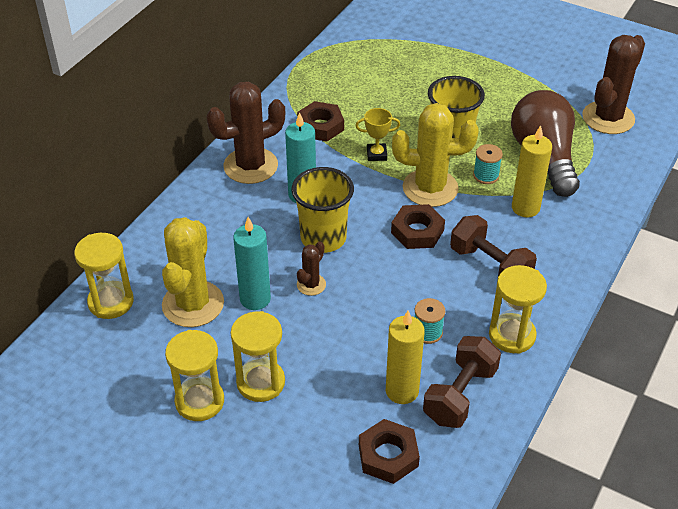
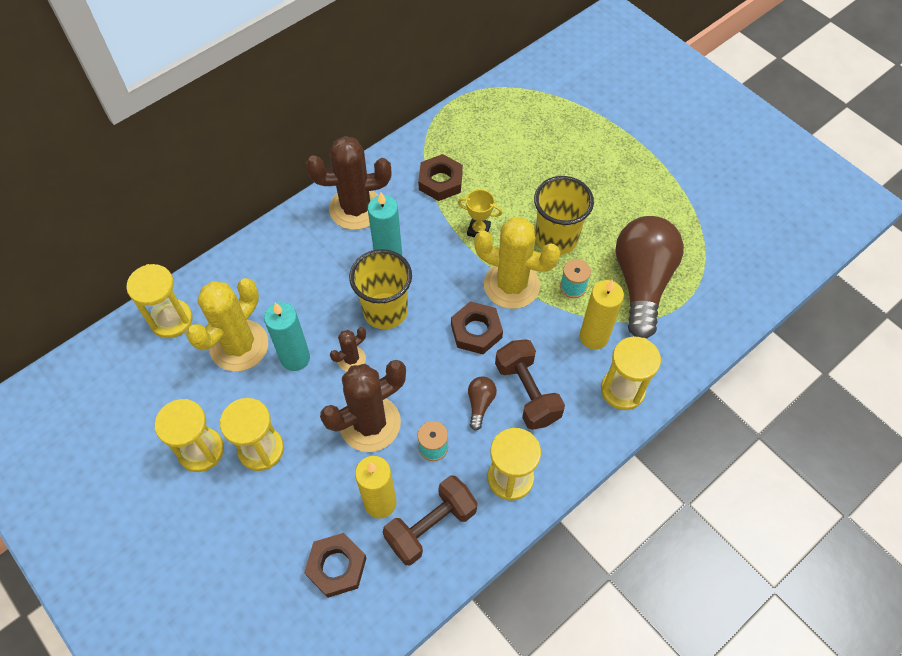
camera: 20 degrees right, 15 degrees up
(452, 286) = (480, 404): none -> brown light bulb
(573, 240) = (622, 390): none -> yellow hourglass
(608, 118) = (731, 254): brown cactus -> brown cactus (370, 423)

